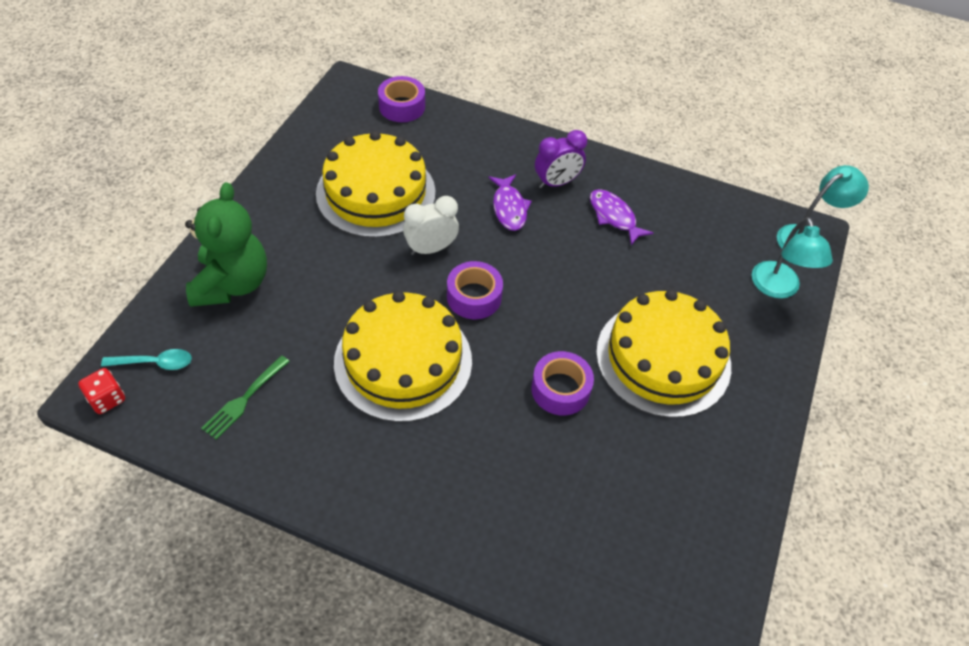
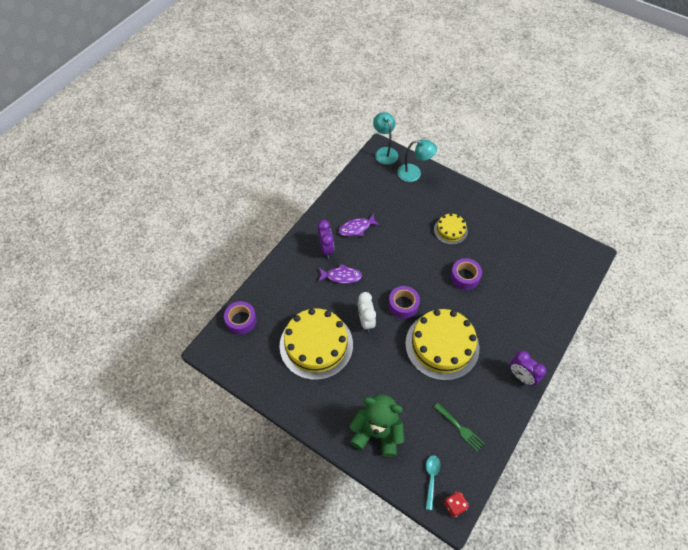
camera: 75 degrees left, 5 degrees up
(356, 499) = (521, 376): none -> purple clock
(663, 358) = (450, 230): yellow cake -> yellow cake, size x0.51

